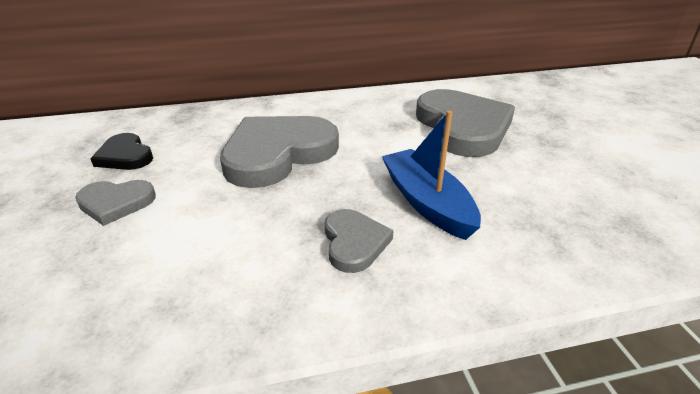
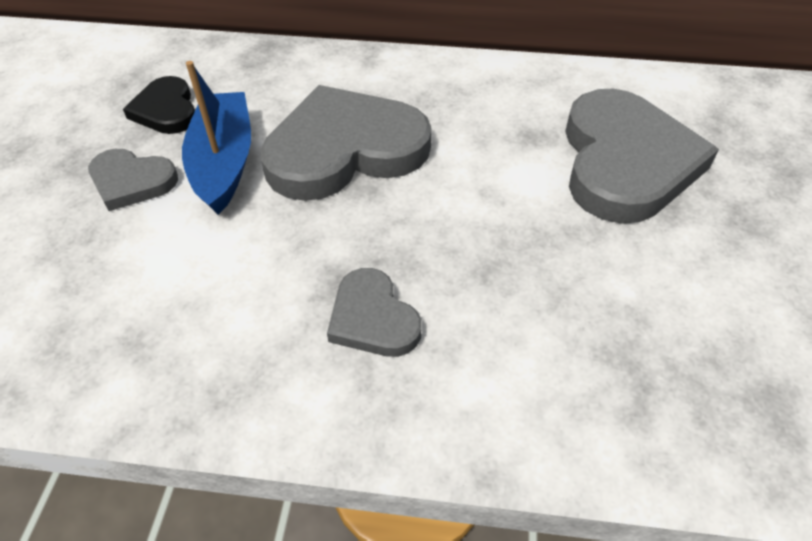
camera: 20 degrees right, 15 degrees up
(354, 243) = (373, 318): grey heart -> grey heart turned 135 degrees clockwise
(427, 203) = (498, 282): blue boat -> blue boat (224, 162)

